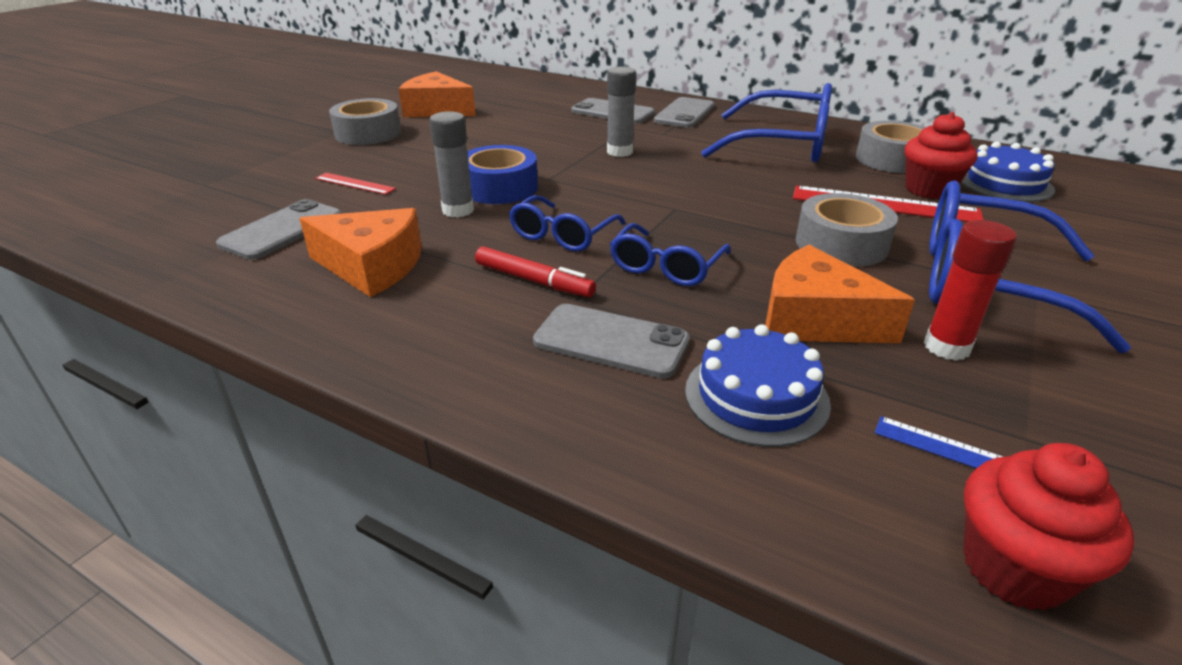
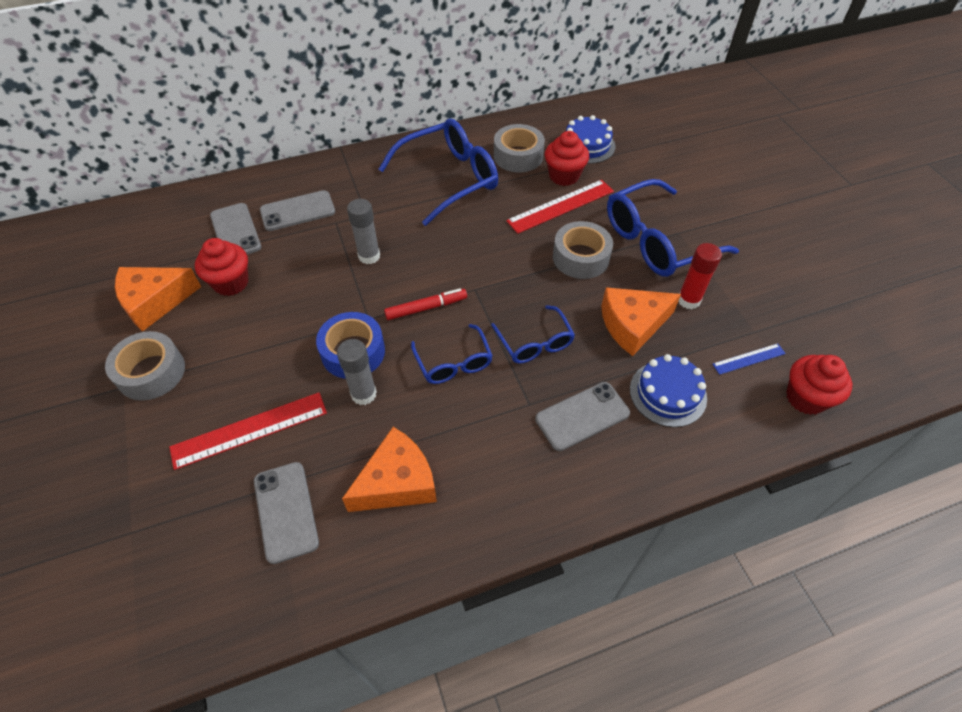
camera: 50 degrees left, 20 degrees up
(355, 183) = (249, 430): red ruler -> red ruler, size x1.85
(496, 122) = (231, 283): none -> red cupcake
(534, 280) = (493, 410): red marker -> red marker (426, 308)
(684, 113) = (347, 180): grey phone -> grey phone (235, 231)

